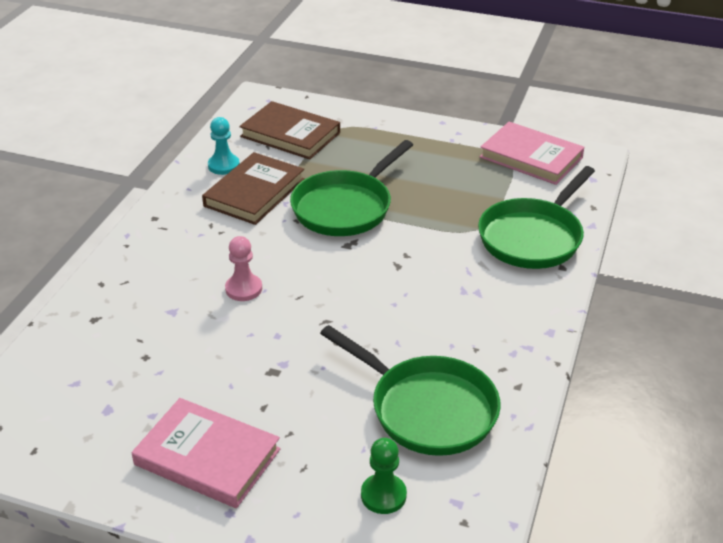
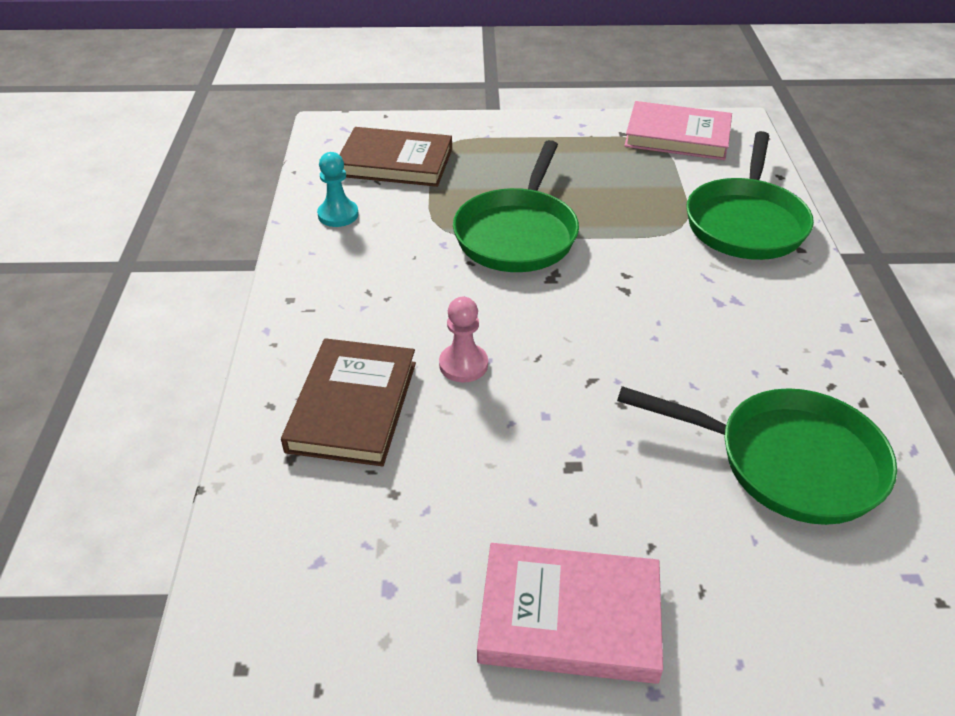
camera: 20 degrees left, 5 degrees up
(254, 192) = (397, 240): brown book -> brown book (352, 406)
(383, 495) = (824, 597): green pawn -> none

